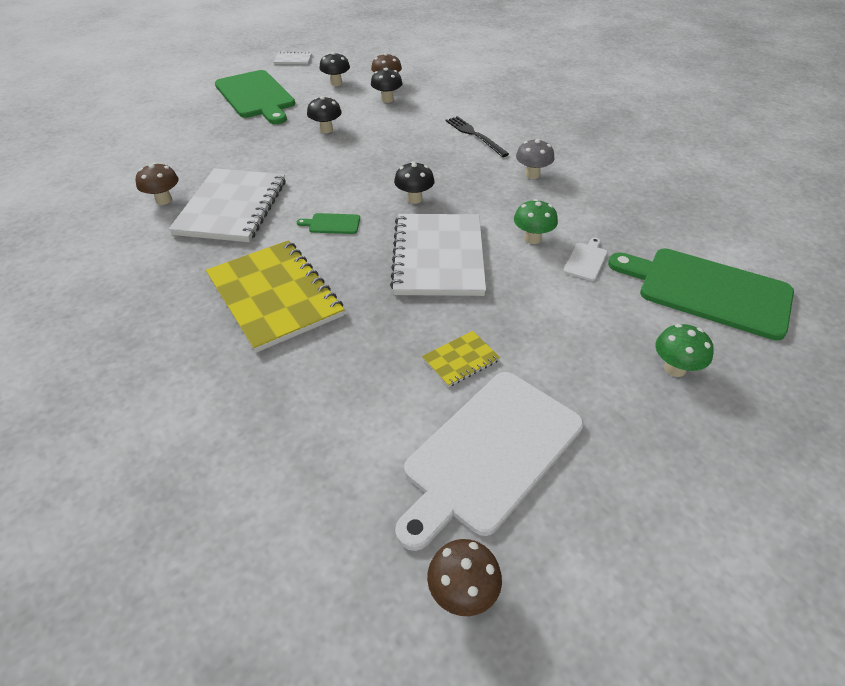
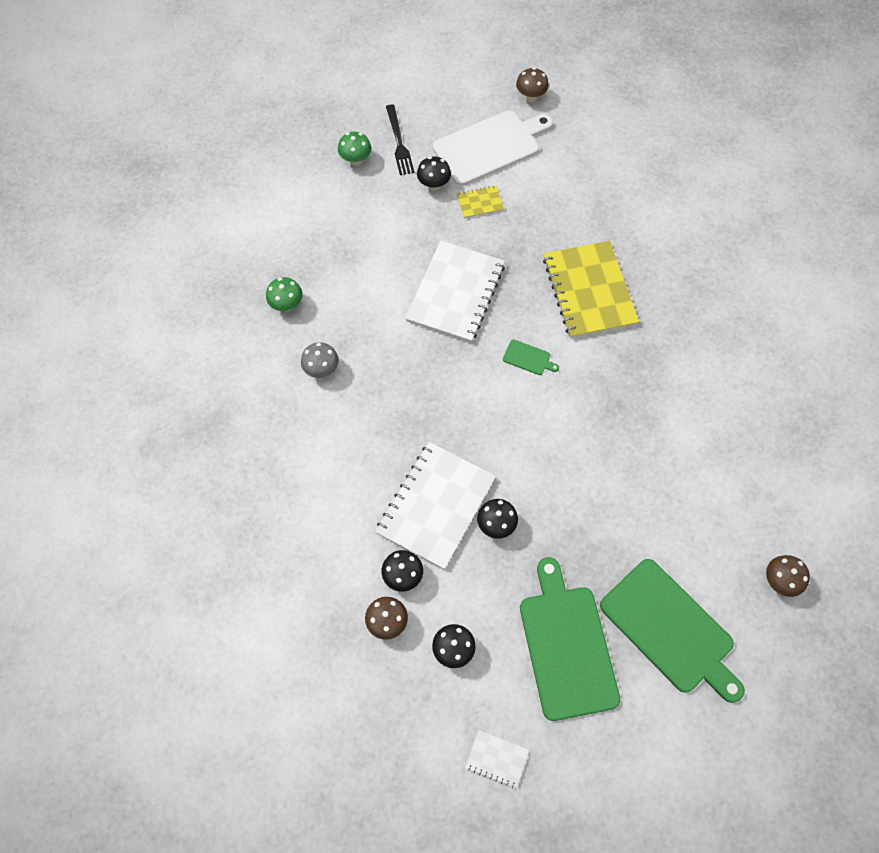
camera: 160 degrees left, 20 degrees up
(164, 200) = (677, 442): brown mushroom -> brown mushroom (779, 581)
(232, 207) = (613, 410): white notebook -> white notebook (436, 506)
(414, 199) = (446, 369): black mushroom -> black mushroom (434, 185)
(474, 135) = (339, 457): black fork -> black fork (399, 142)
(532, 238) = (373, 289): green mushroom -> green mushroom (287, 305)
(586, 260) = (347, 255): white cutting board -> none
(707, 291) = (285, 204): green cutting board -> green cutting board (670, 629)

